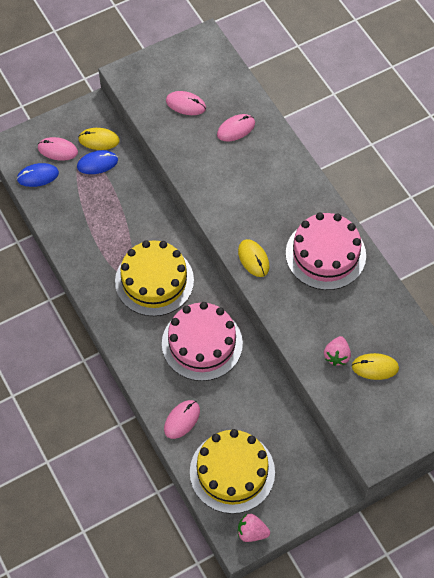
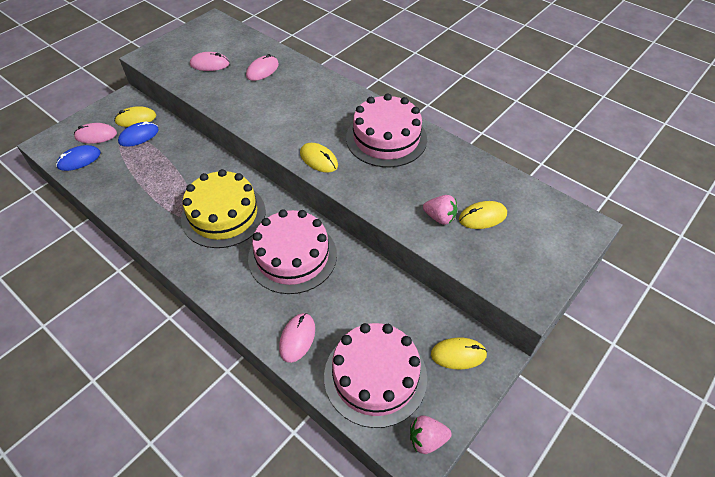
camera: 20 degrees left, 10 degrees down
(232, 472) = (375, 376): yellow cake -> pink cake
(306, 477) = (458, 354): none -> yellow mouse
(336, 356) = (440, 217): pink strawberry -> pink strawberry turned 60 degrees counterclockwise

